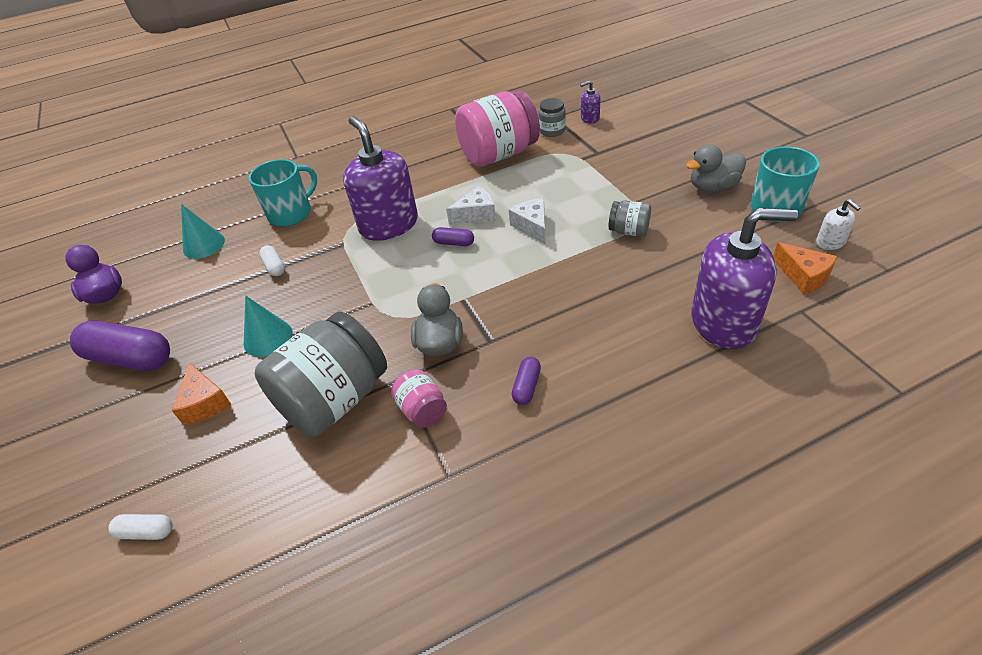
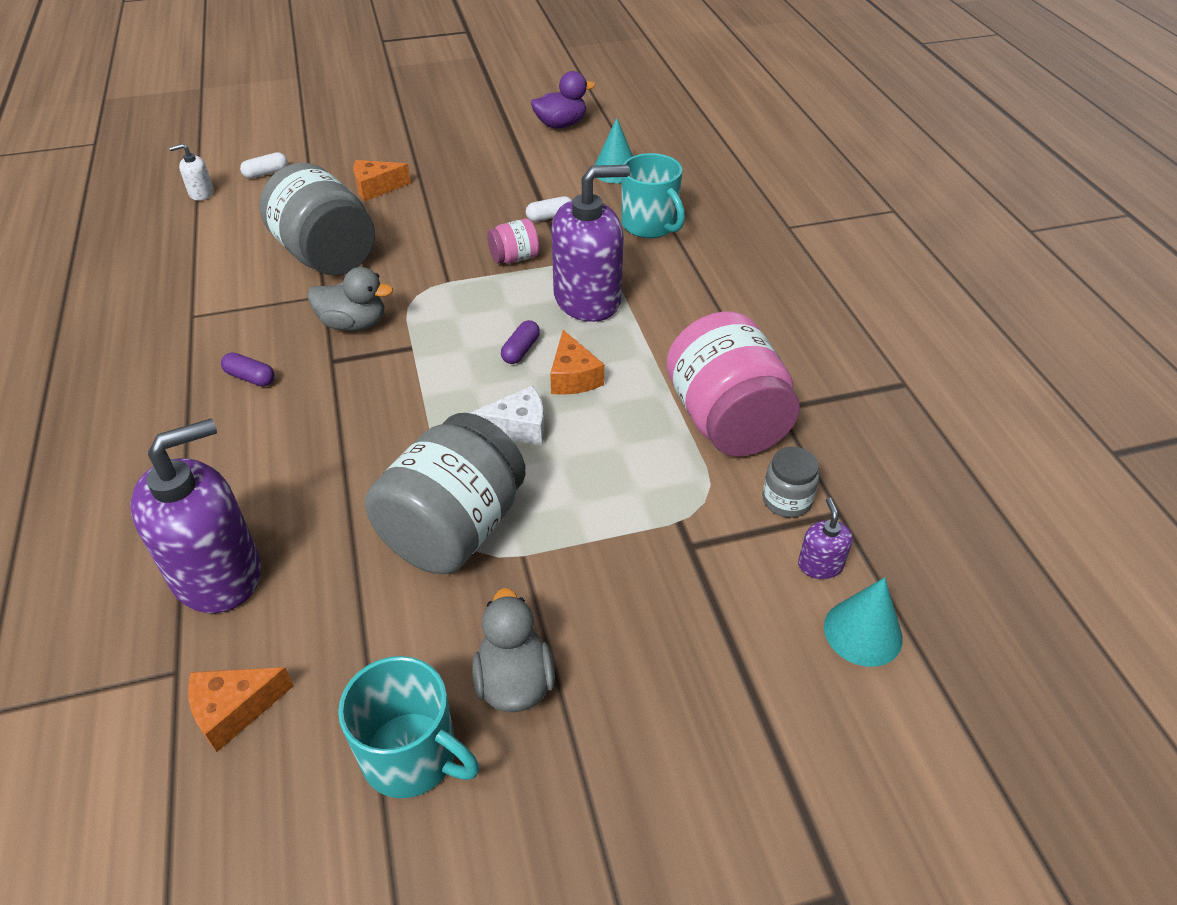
camera: 95 degrees right, 0 degrees up
(130, 358) = (460, 147): purple capsule -> none
(146, 532) = (266, 173): white capsule -> white capsule turned 45 degrees clockwise
(268, 338) = (437, 217): turquoise cone -> turquoise cone (863, 632)
(422, 410) = (274, 306): pink jar -> pink jar (514, 258)
(476, 214) = (573, 377): white cheese -> orange cheese
(629, 231) = (454, 528): grey jar -> grey jar, size x2.17
(723, 322) = (217, 573): purple soap dispenser -> purple soap dispenser turned 135 degrees counterclockwise
(830, 242) = (279, 794): white soap dispenser -> white soap dispenser (201, 193)

